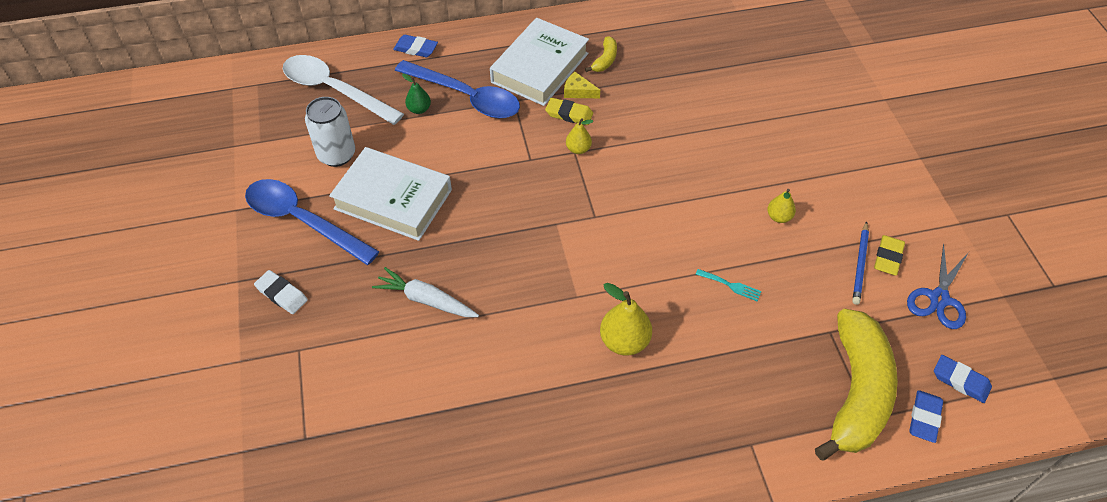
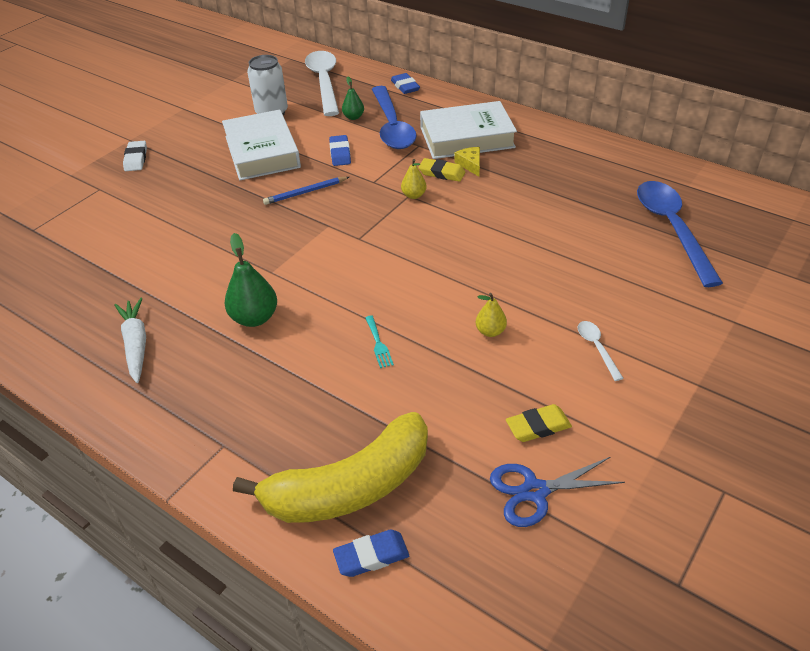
camera: 50 degrees right, 10 degrees down
(303, 221) = (202, 133): blue spoon -> blue spoon (672, 229)
(426, 300) = (192, 211): white carrot -> white carrot (136, 344)
(569, 114) = (442, 173): yellow eraser -> yellow eraser turned 45 degrees counterclockwise
(605, 60) = (521, 158): yellow banana -> none
(624, 341) = (254, 318): yellow pear -> green pear
(846, 177) = (597, 348): none -> white spoon
(860, 264) = (504, 411): blue pencil -> blue pencil (305, 192)
(960, 381) = (449, 563): blue eraser -> blue eraser (340, 153)

